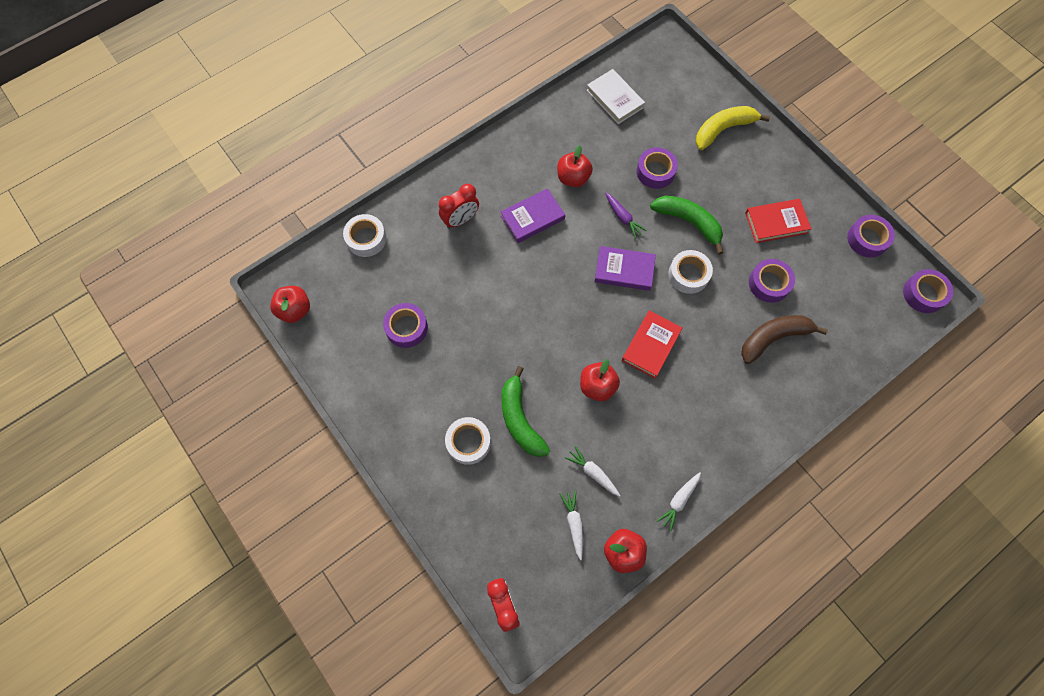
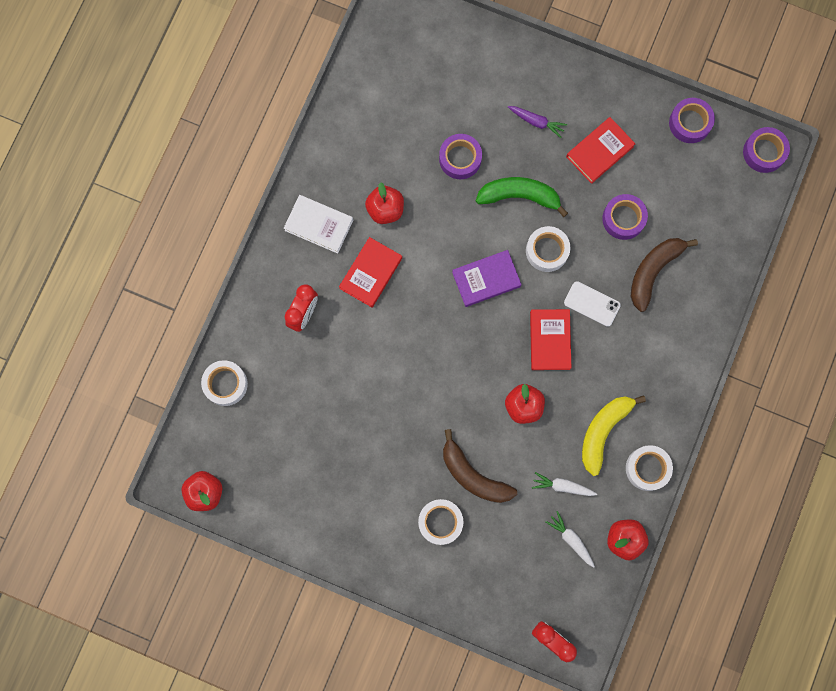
camera: 30 degrees left, 10 degrees up
(406, 328) = (320, 449): purple tape -> none
(520, 419) = (473, 475): green banana -> brown banana
(532, 218) = (371, 273): purple book -> red book
(615, 99) = (377, 98): white book -> white book (319, 225)
(623, 218) = (455, 225): purple carrot -> purple carrot (536, 122)
(679, 501) = (647, 468): white carrot -> white tape
(704, 336) = (592, 304): none -> white phone
(723, 129) = (500, 76): yellow banana -> yellow banana (603, 431)

